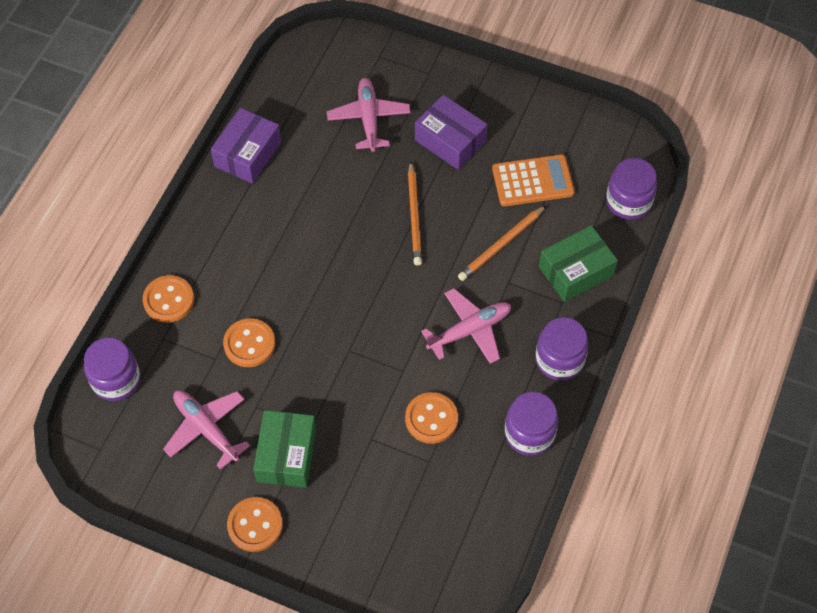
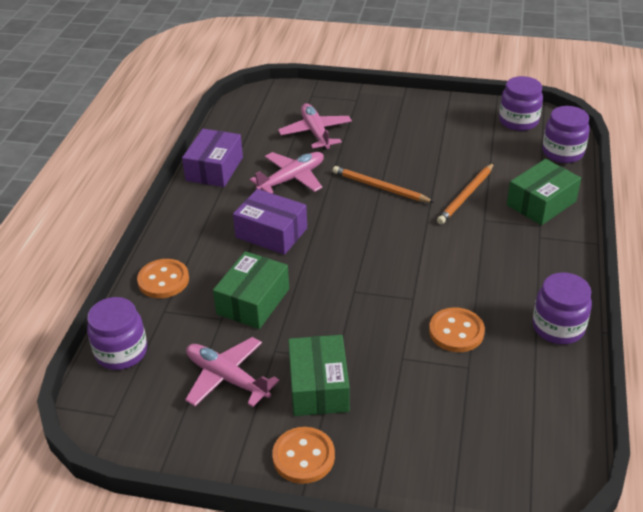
camera: 10 degrees left, 20 degrees down
(249, 344) = (253, 301): orange button -> green box
(414, 216) = (380, 187): orange pencil -> orange pencil turned 135 degrees clockwise
(450, 141) = (392, 136): purple box -> purple box (271, 233)
(470, 330) = (464, 258): pink plane -> pink plane (292, 178)
(533, 181) = (474, 151): orange calculator -> none
(559, 360) = (558, 267): purple jar -> purple jar (518, 121)

